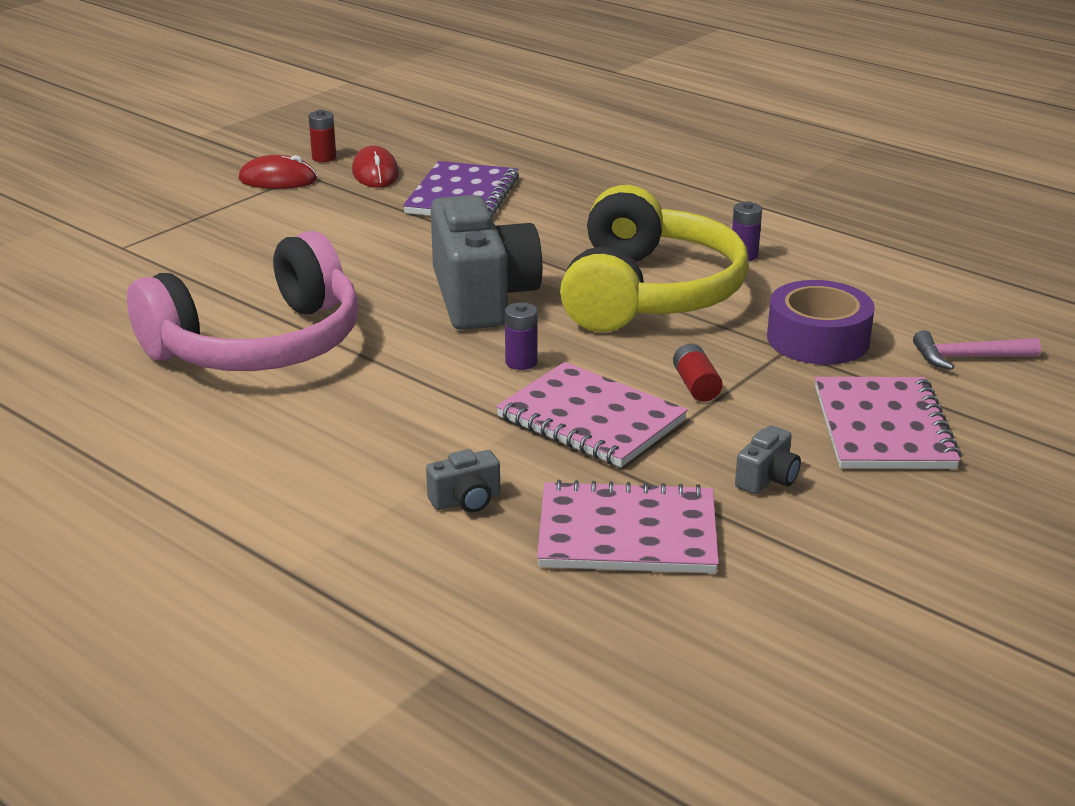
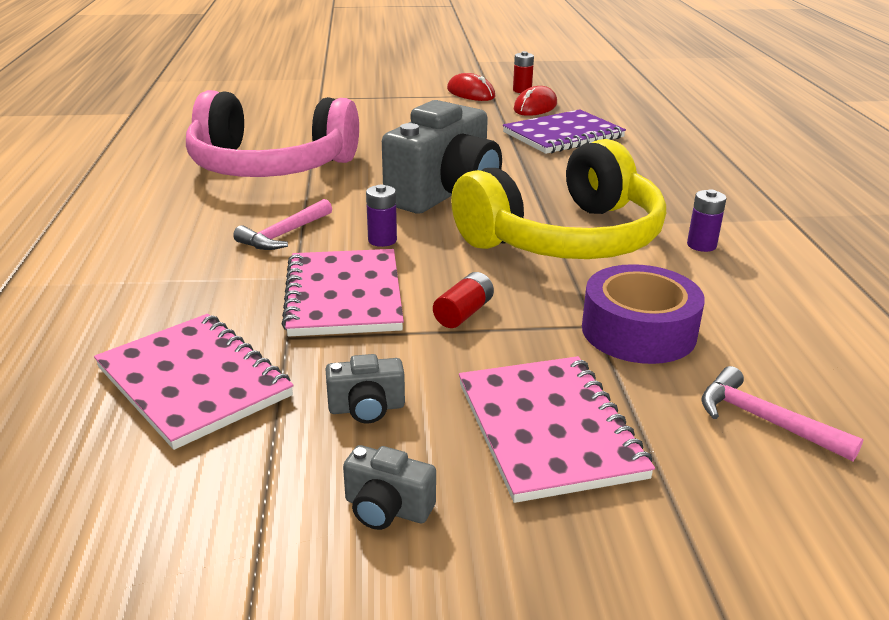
camera: 45 degrees right, 0 degrees up
(430, 398) = (284, 234): none -> pink hammer
(466, 500) = (164, 302): grey camera -> grey camera (387, 508)
(883, 428) = (548, 430): pink notebook -> pink notebook turned 60 degrees counterclockwise

